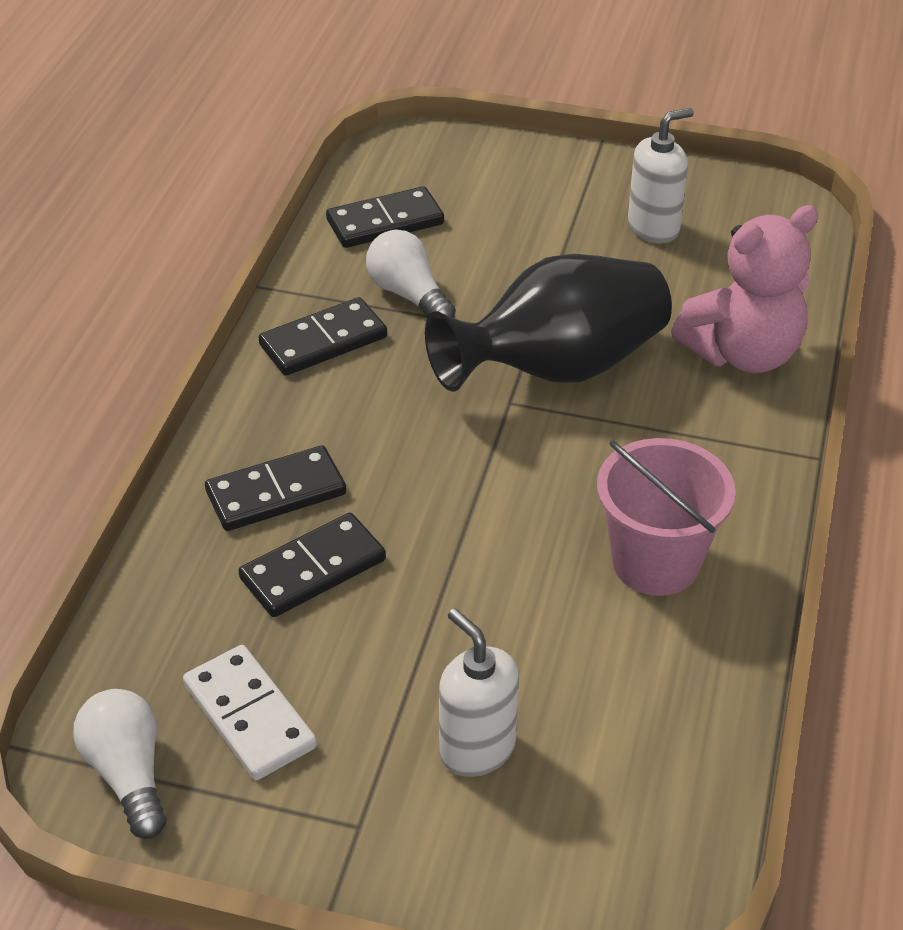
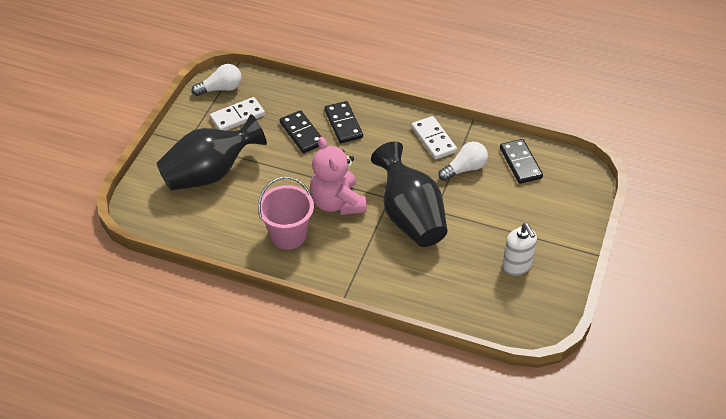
camera: 95 degrees right, 5 degrees up
(323, 341) = (433, 139): black domino -> white domino
(477, 748) = (210, 173): white soap dispenser -> black vase
(743, 353) = (415, 286): pink teddy bear -> pink teddy bear (337, 203)

